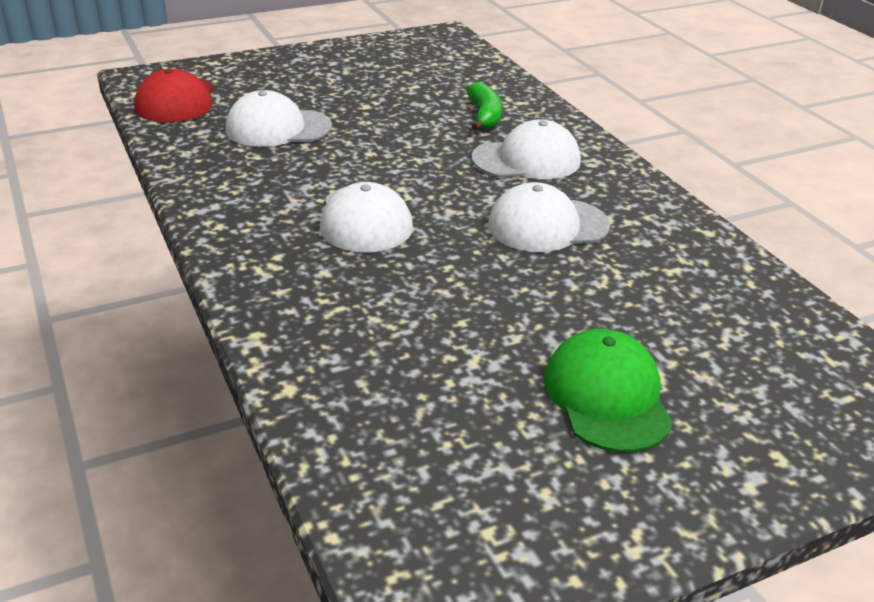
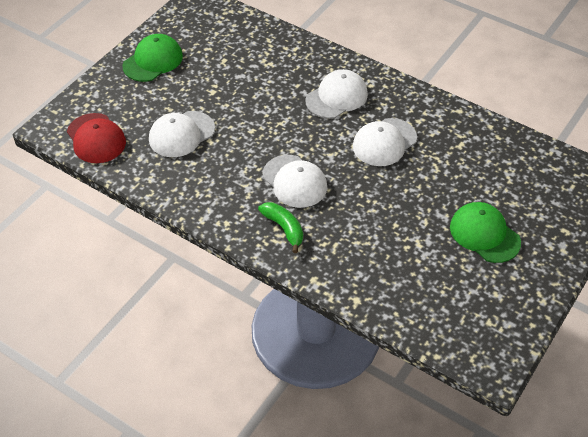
camera: 30 degrees left, 15 degrees up
(329, 63) = (153, 61): none -> green cap
(484, 116) = (286, 70): green banana -> green banana (284, 228)

